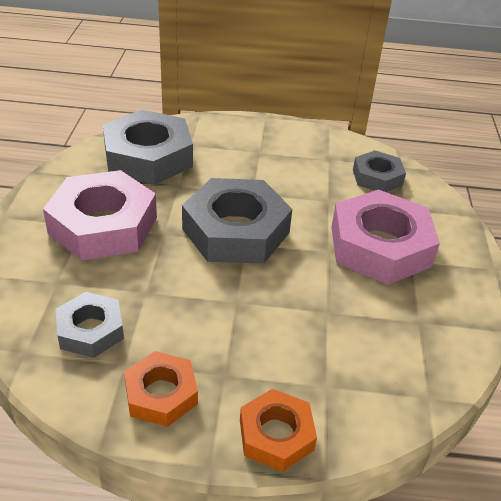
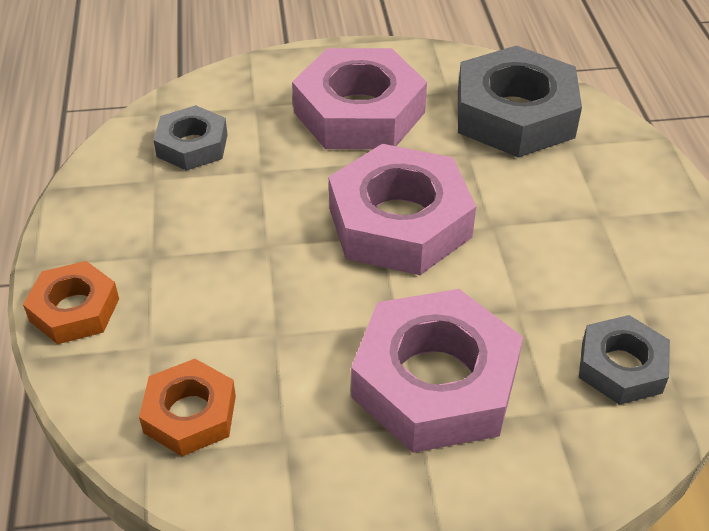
camera: 80 degrees right, 5 degrees up
(161, 394) = (117, 213): orange nut -> orange nut (190, 414)
(236, 231) = (399, 222): grey nut -> pink nut

